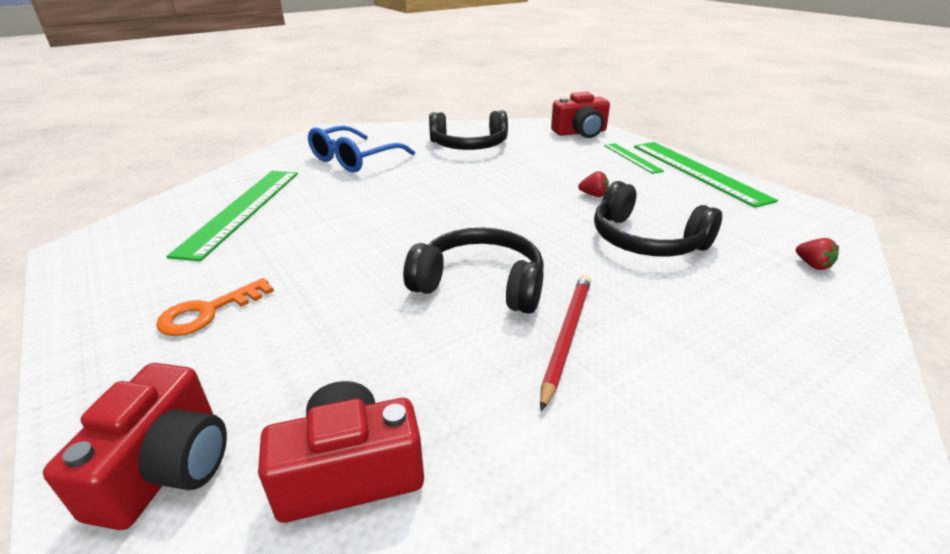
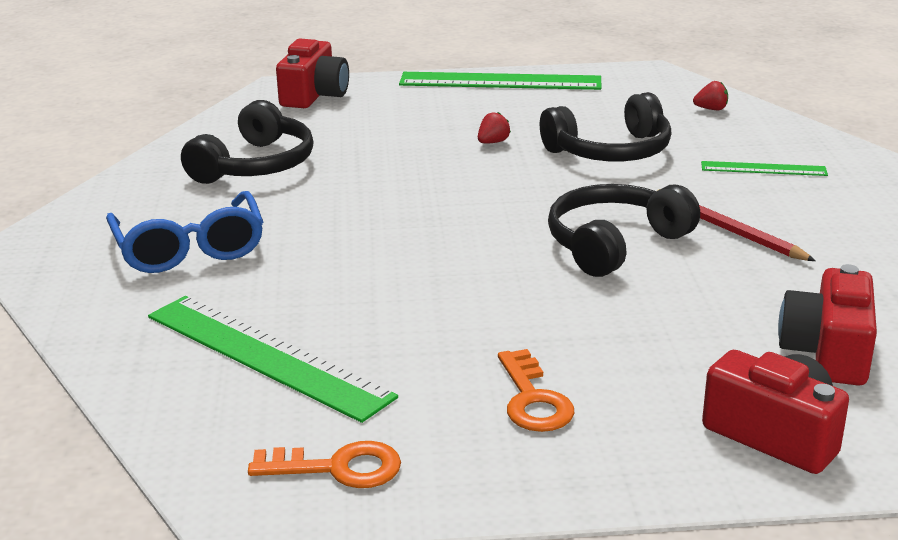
camera: 60 degrees left, 5 degrees down
(112, 265) = (338, 468): none -> orange key
(632, 158) = (426, 96): green ruler -> green ruler (763, 169)

